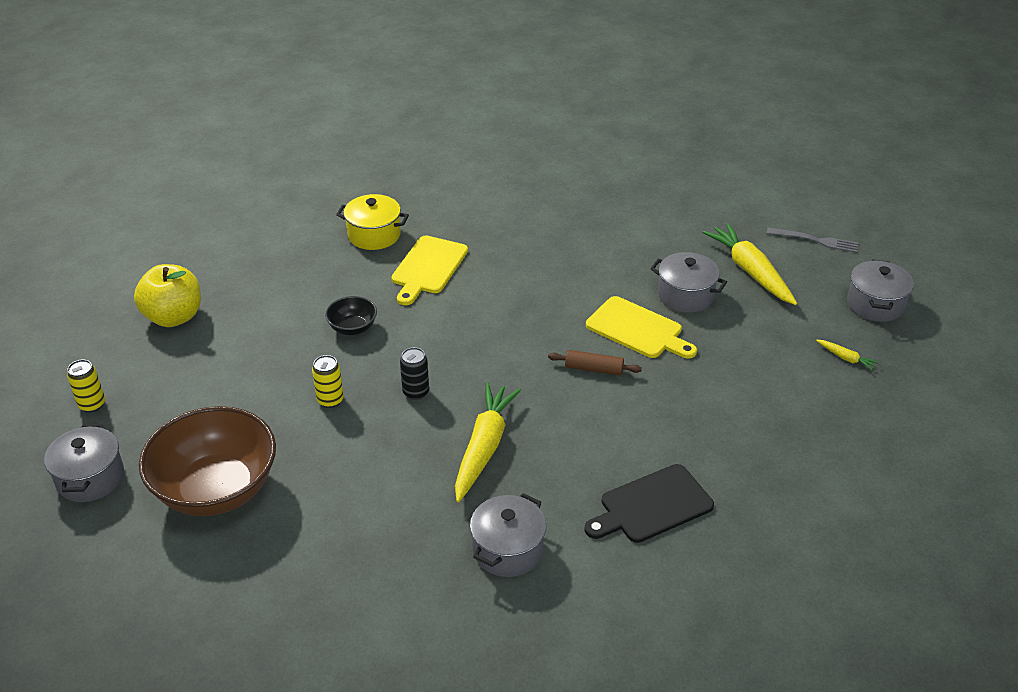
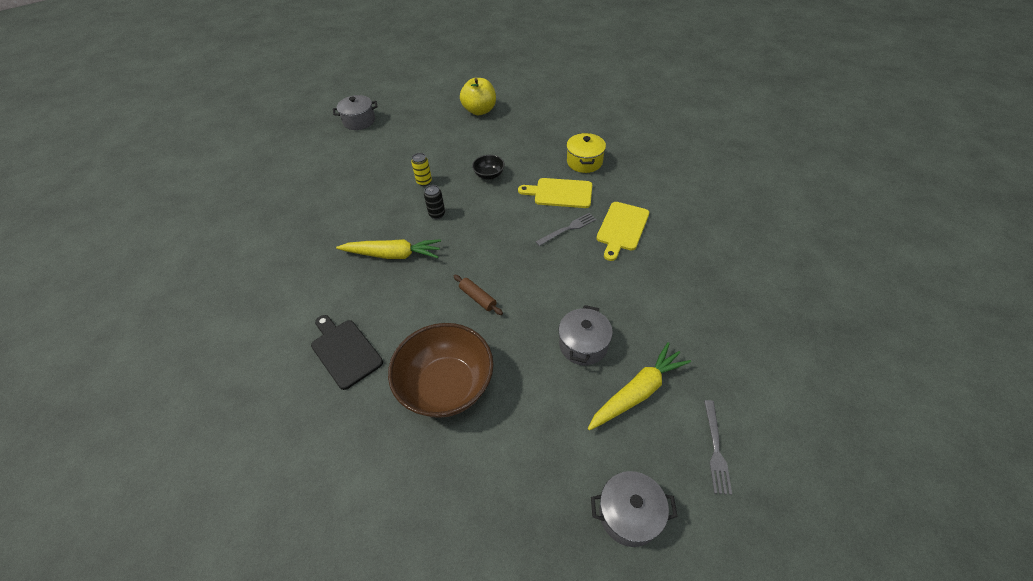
camera: 80 degrees right, 10 degrees up
(92, 405) = (408, 106): yellow can -> none
(217, 490) = (353, 160): brown bowl -> brown bowl (446, 386)
(500, 273) = (568, 229): none -> grey fork
(508, 550) = (308, 282): grey pot -> none
(594, 369) = (478, 298): brown rolling pin -> brown rolling pin turned 45 degrees counterclockwise
(638, 329) = (529, 318): yellow cutting board -> yellow cutting board (622, 228)
(846, 358) = (535, 485): yellow carrot -> none

